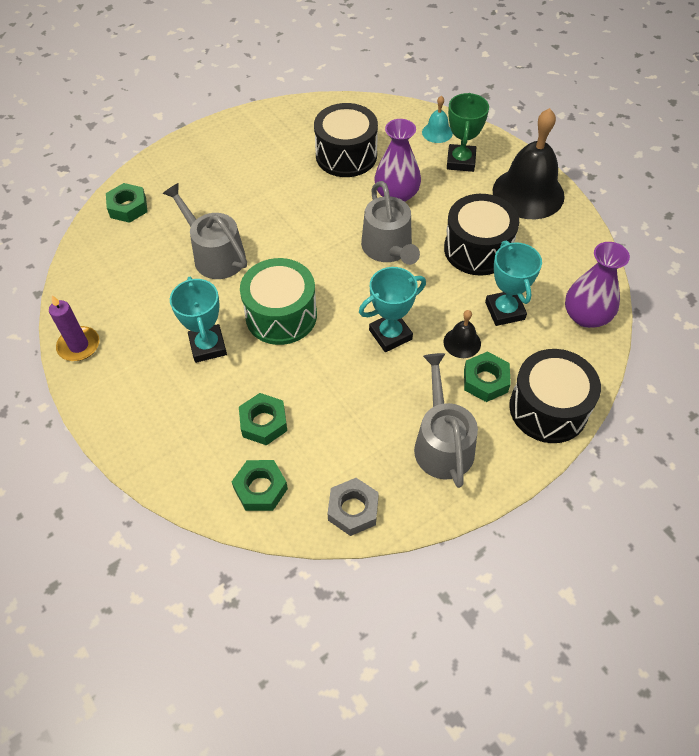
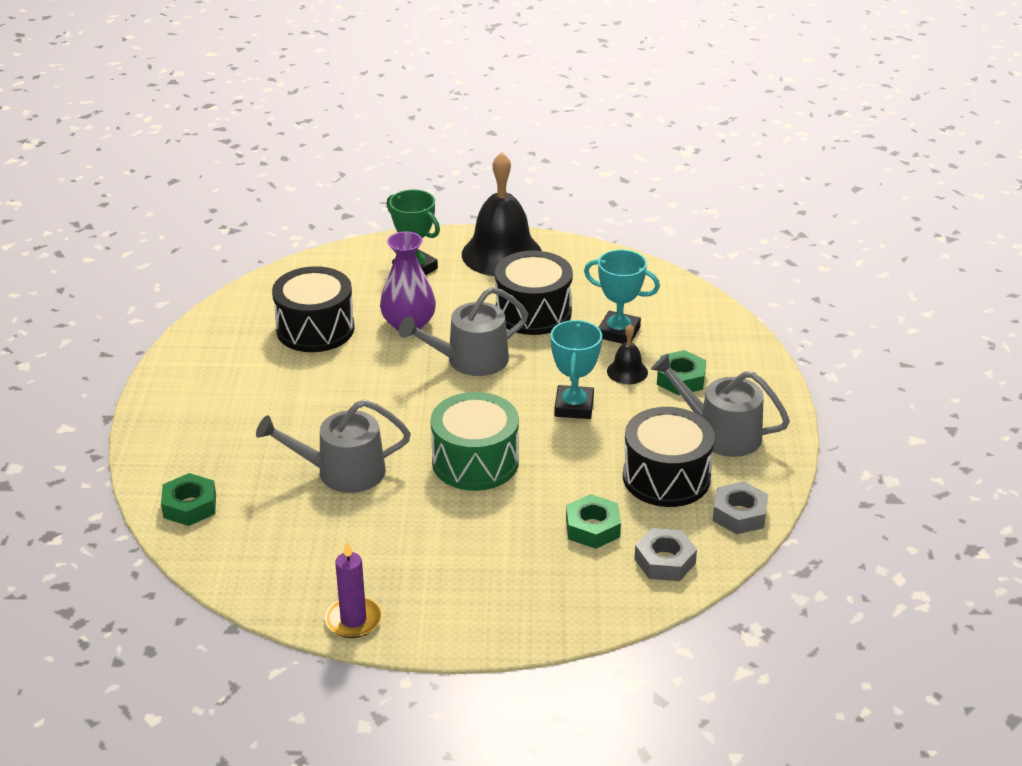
camera: 55 degrees left, 20 degrees down
(208, 346) = (460, 526): turquoise trophy -> none
(260, 488) = (664, 561): green nut -> grey nut
(388, 248) = (470, 360): grey watering can -> grey watering can turned 135 degrees clockwise
(437, 132) = (359, 263): turquoise bell -> none
(548, 408) = (742, 361): black drum -> black drum (666, 477)
(586, 316) = (671, 295): purple vase -> none

